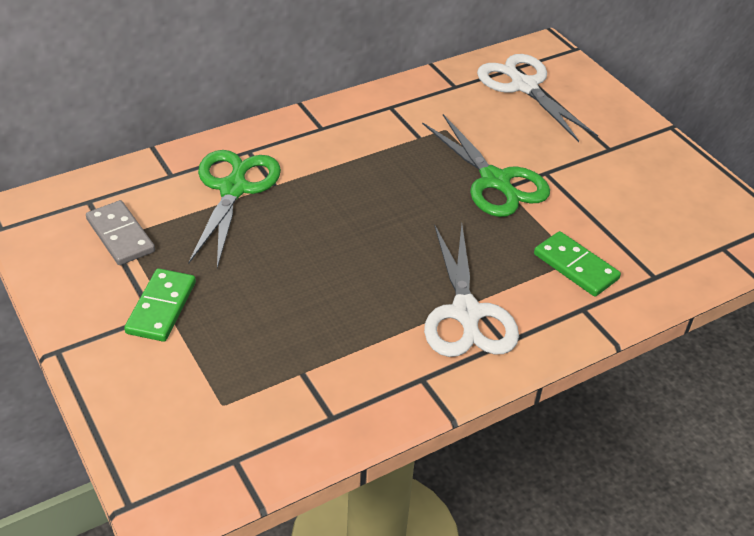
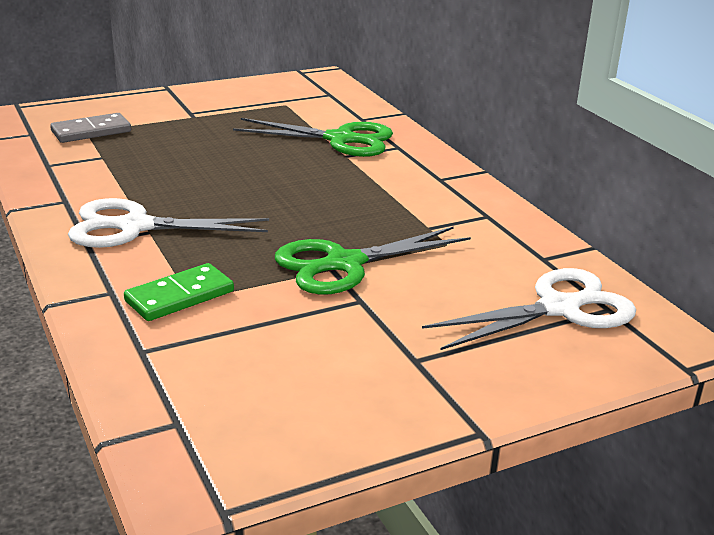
camera: 95 degrees right, 15 degrees down
(120, 235) = (285, 103): grey domino -> grey domino (91, 131)
(161, 307) = (197, 114): green domino -> none

